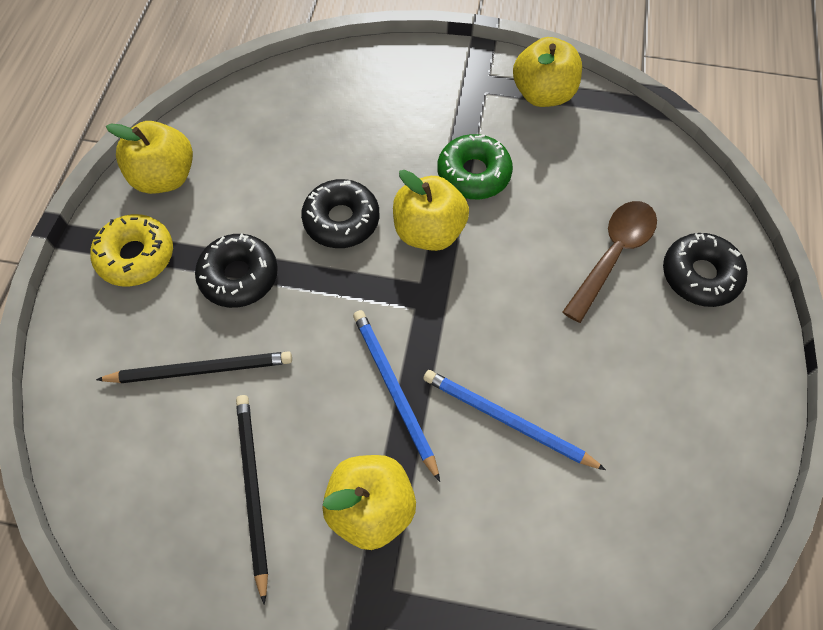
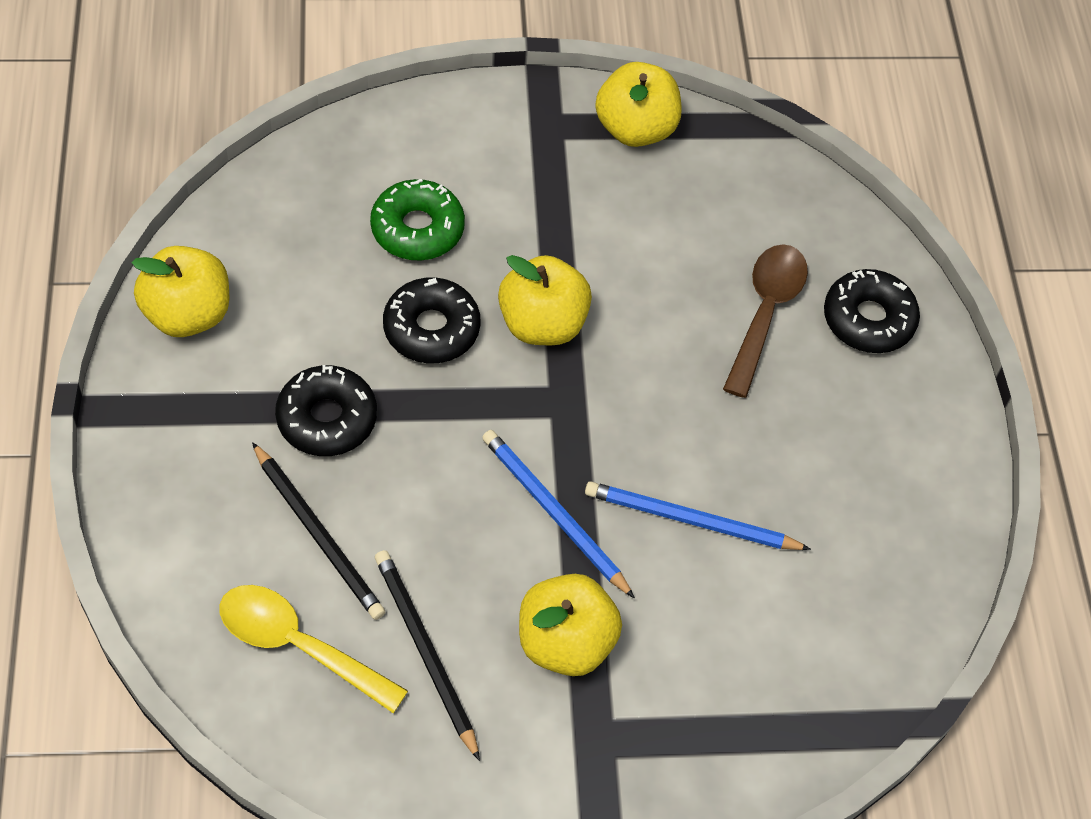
camera: 20 degrees left, 5 degrees down
(136, 256) = (188, 418): yellow donut -> none
(153, 461) = (298, 645): none -> yellow spoon
(201, 369) = (318, 534): black pencil -> black pencil turned 75 degrees clockwise
(473, 174) = (577, 244): green donut -> green donut (417, 229)

